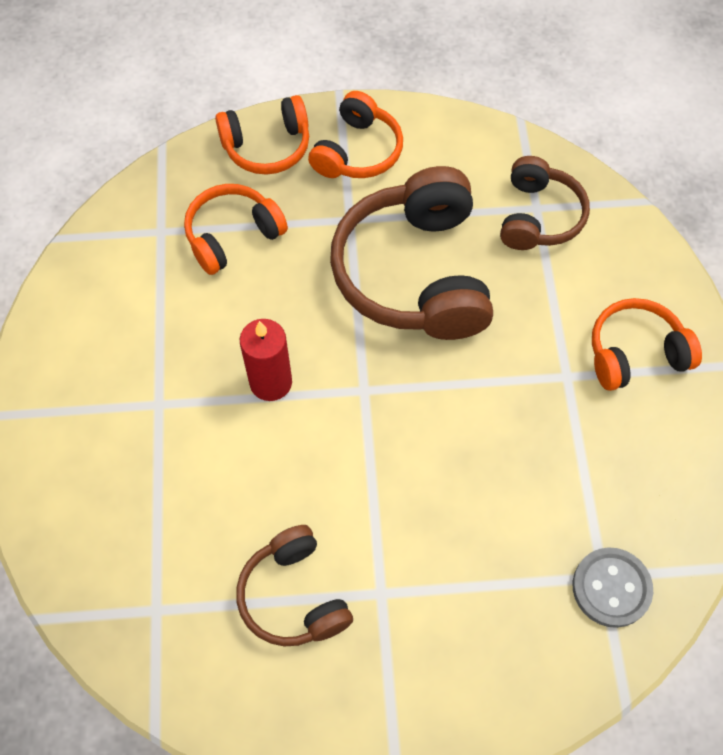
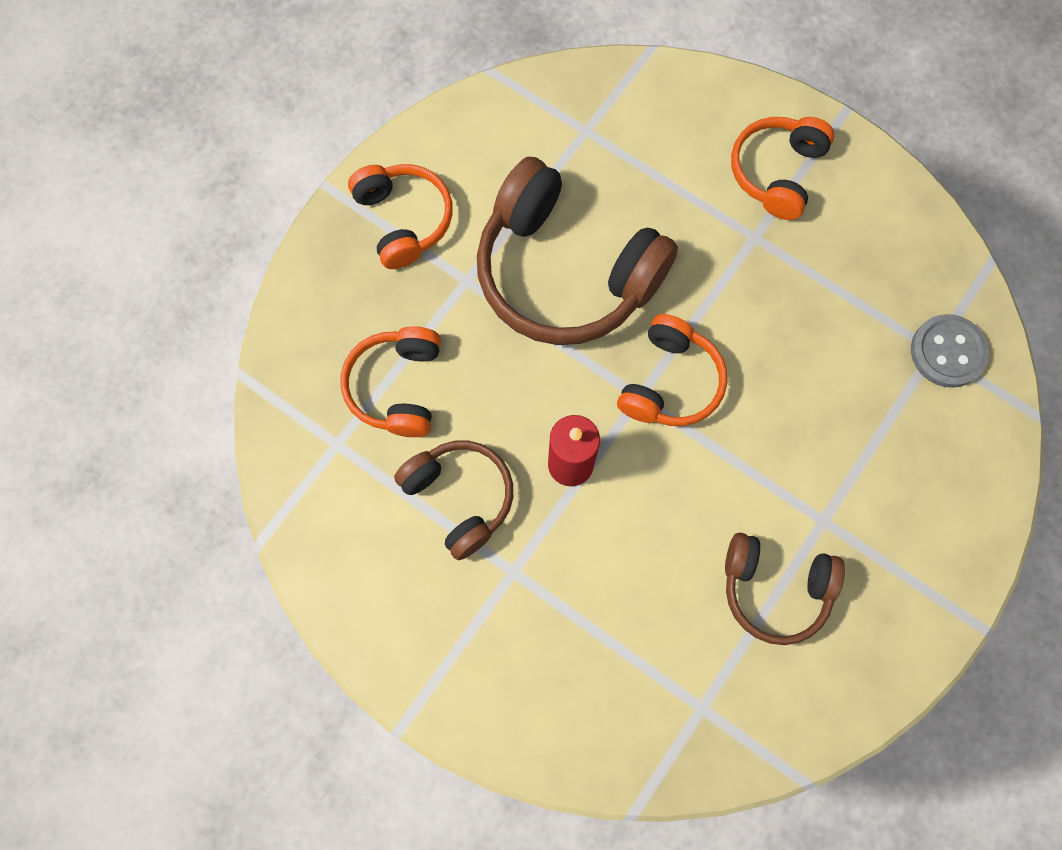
camera: 50 degrees left, 10 degrees up
(267, 146) = (329, 288): orange headphones -> orange headphones (670, 382)
(539, 216) = (596, 136): brown headphones -> brown headphones (460, 498)

